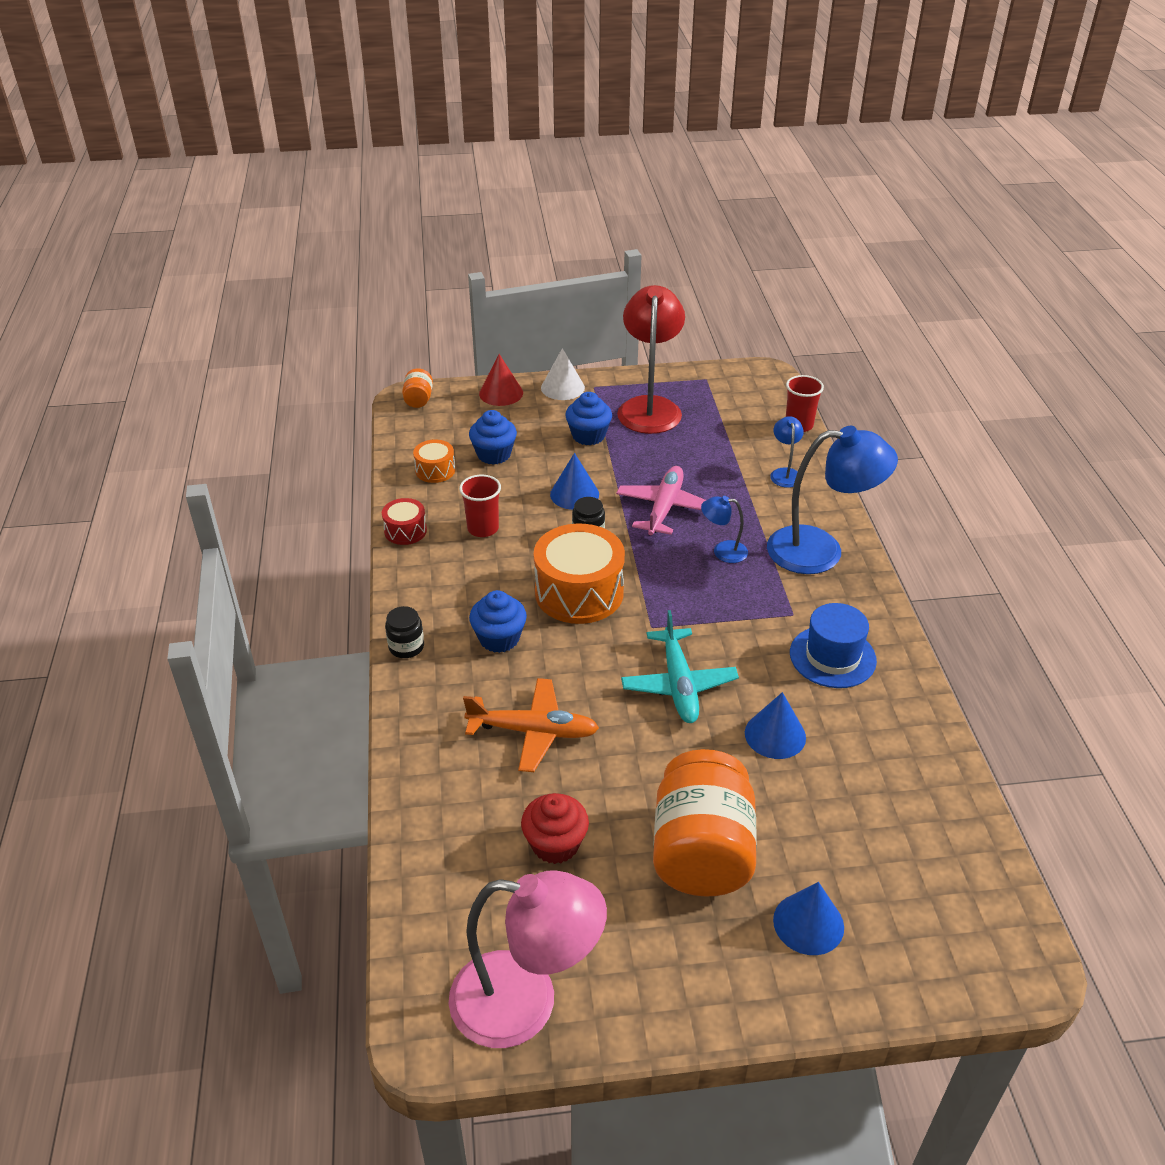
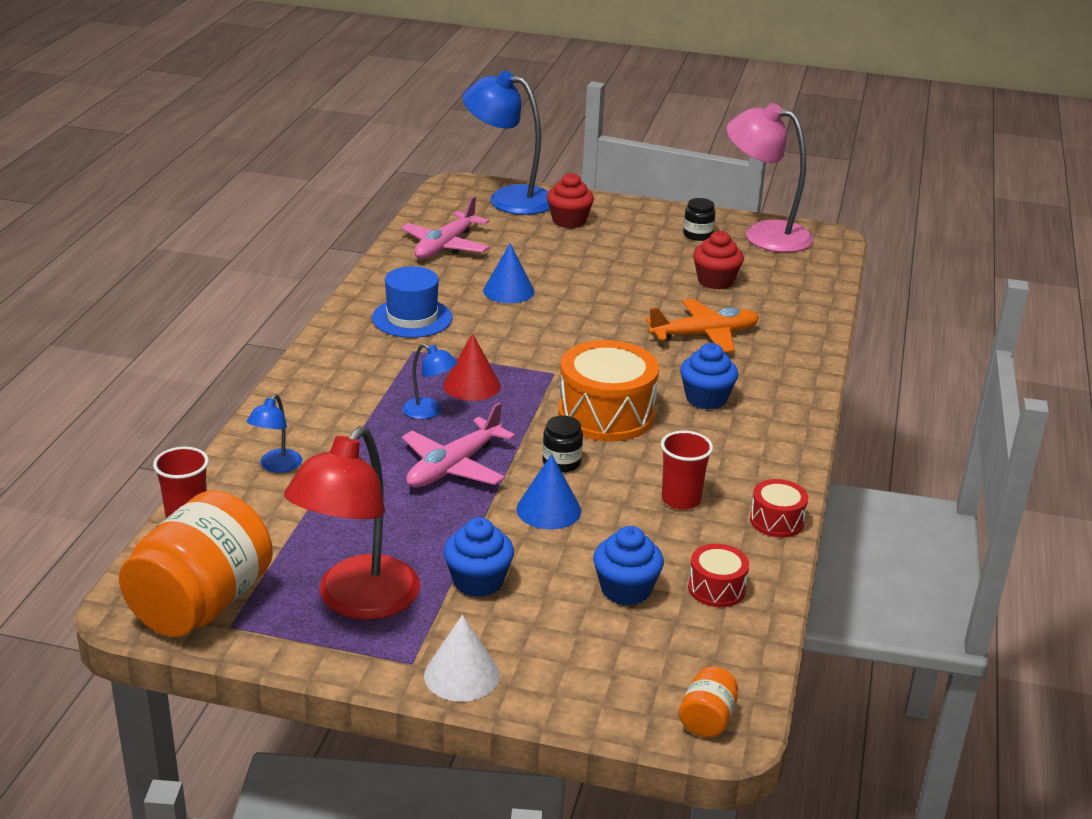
camera: 160 degrees left, 10 degrees down
(406, 647) = (800, 414): black jar -> black jar (697, 235)
(435, 470) = (716, 588): orange drum -> red drum
(501, 393) = (566, 693): red cone -> red cone (472, 385)
(533, 731) = (704, 335): orange plane -> orange plane turned 135 degrees clockwise
(678, 684) = (560, 333): turquoise plane -> none
(701, 852) = (613, 257): orange jar -> orange jar (201, 604)
(808, 923) = (569, 221): blue cone -> red cupcake
(820, 551) = (329, 387): blue lamp -> blue lamp (508, 198)
(908, 797) = (445, 246): none -> pink plane

